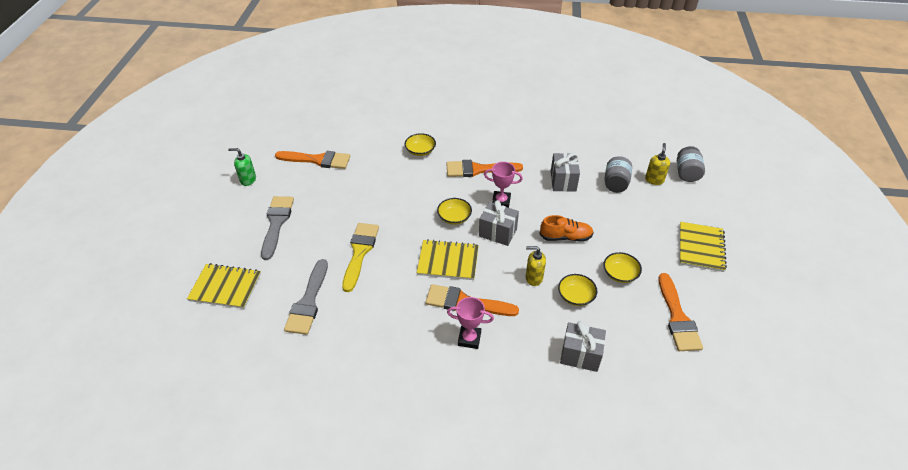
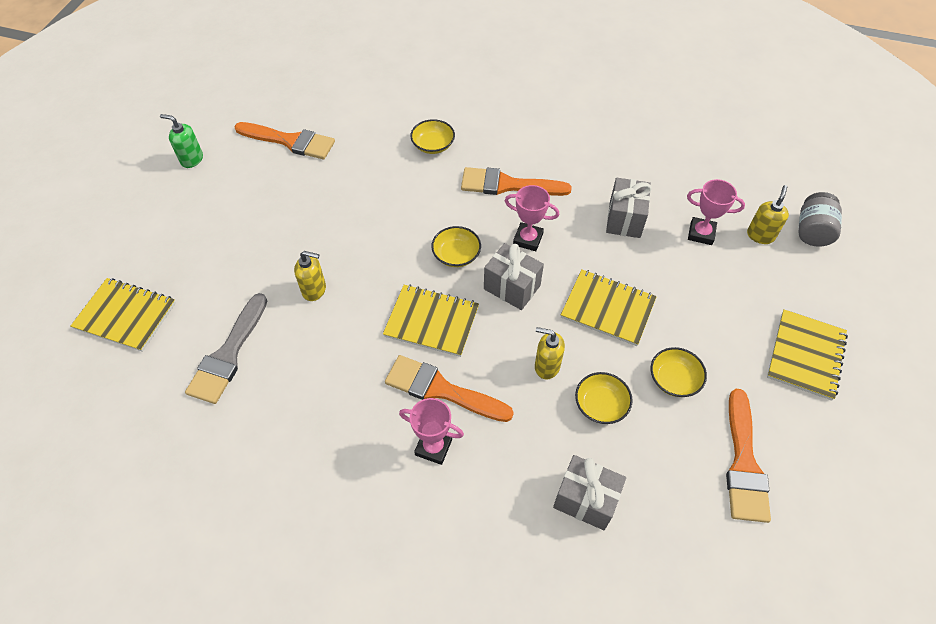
camera: 10 degrees right, 10 degrees up
(276, 223) = (214, 229): grey brush -> none
(360, 252) = (314, 290): yellow brush -> yellow soap dispenser
(565, 237) = (608, 308): orange shoe -> yellow notebook
(615, 183) = (701, 233): grey jar -> pink trophy

